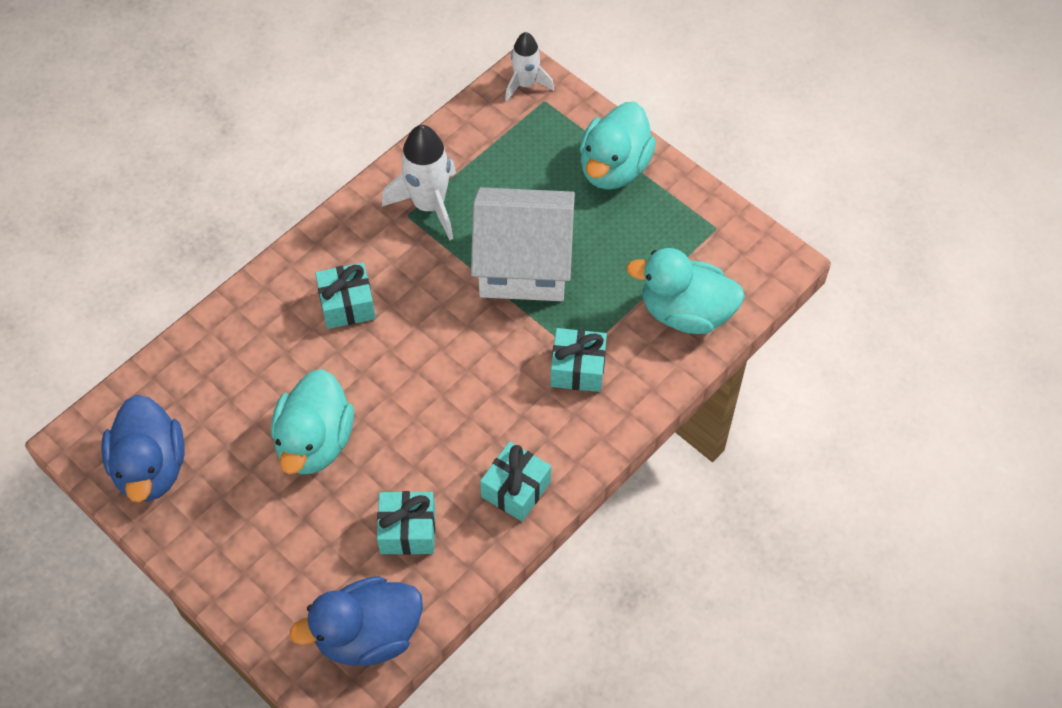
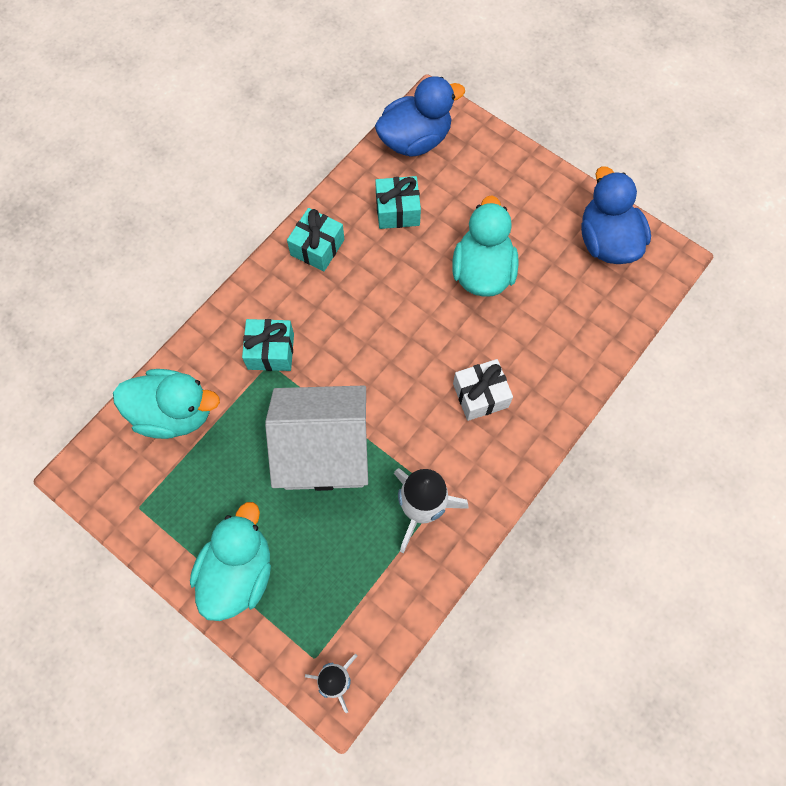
camera: 175 degrees right, 10 degrees up
(347, 305) = (480, 395): turquoise gift -> white gift

